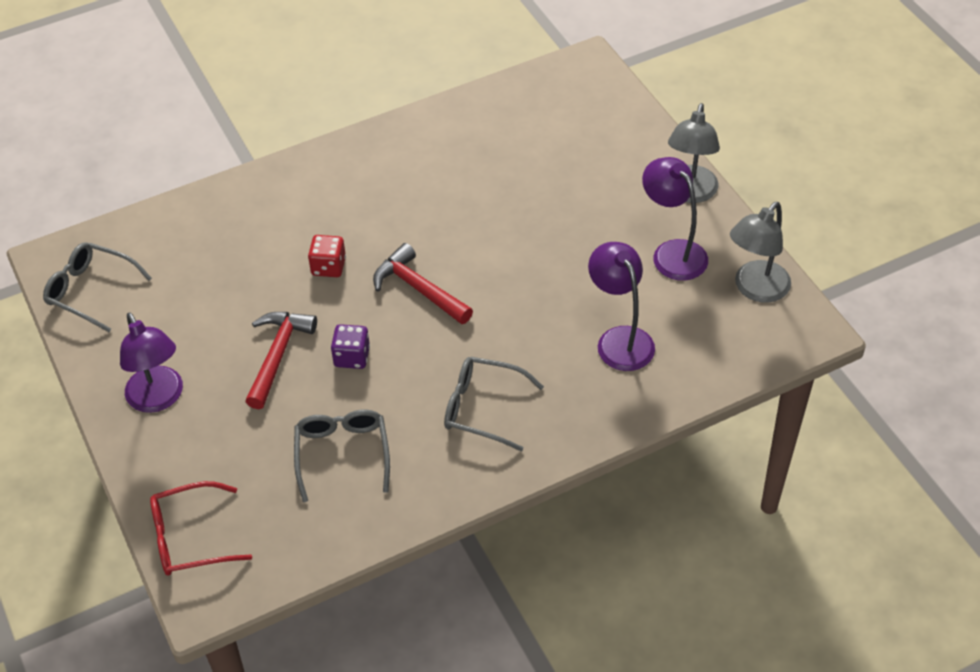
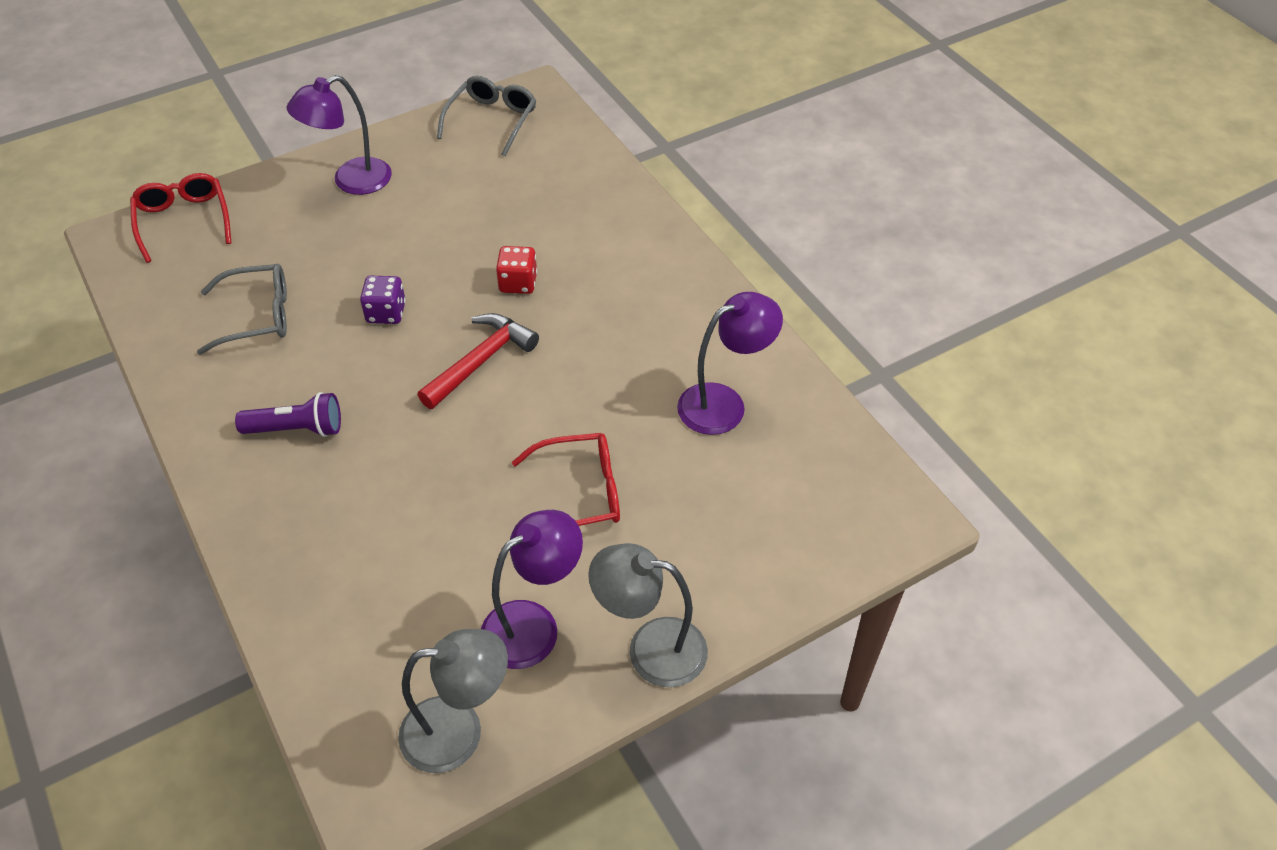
camera: 85 degrees right, 0 degrees up
(278, 355) = (395, 256): red hammer -> none
(483, 408) = (297, 429): grey glasses -> purple flashlight
(559, 228) = (579, 494): none -> red glasses
(620, 339) = (384, 562): purple lamp -> purple lamp (724, 403)
(755, 289) = (459, 732): grey lamp -> grey lamp turned 135 degrees clockwise

